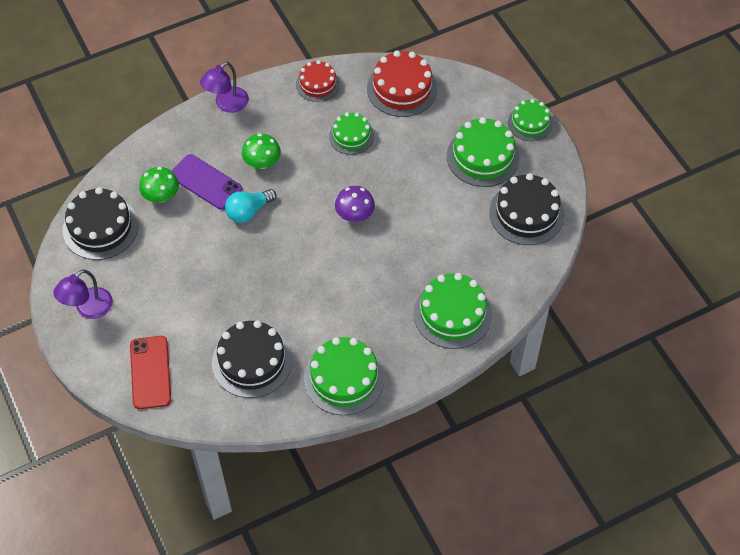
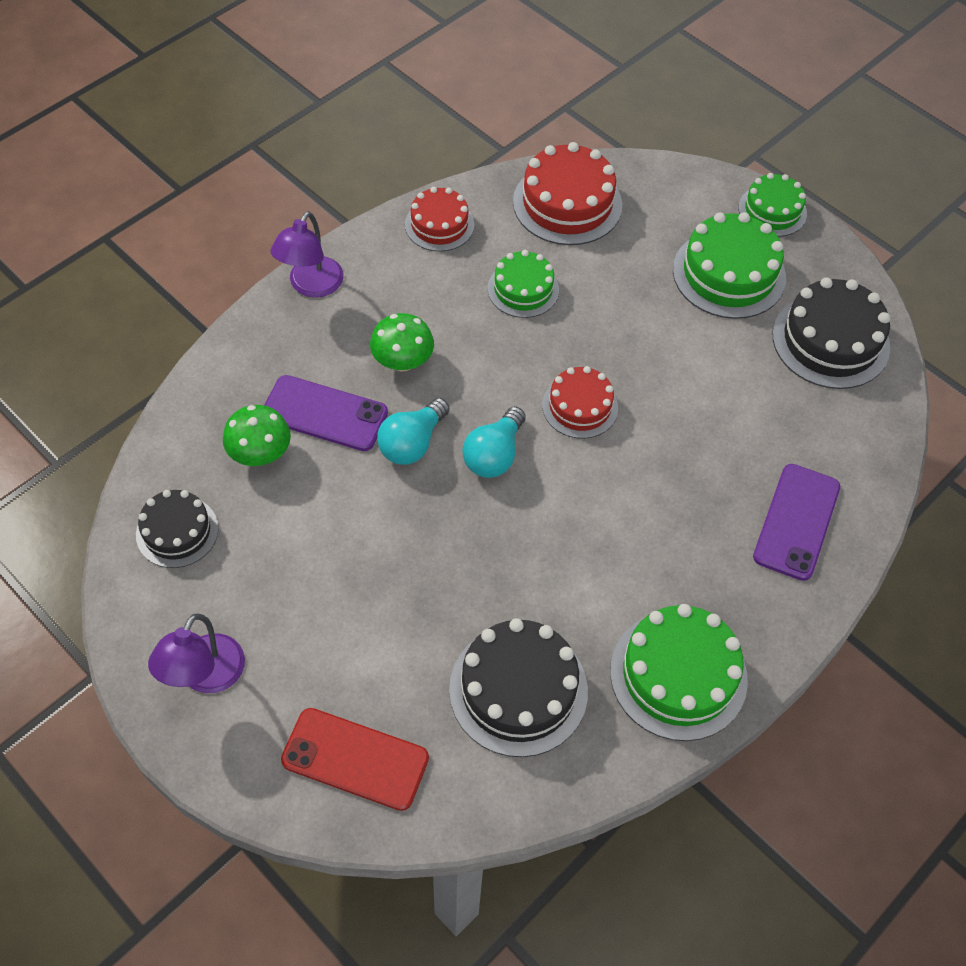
camera: 20 degrees left, 0 degrees up
(100, 227) = (177, 531): black cake -> black cake, size x0.63
(150, 372) = (355, 759): red phone -> red phone turned 45 degrees counterclockwise
(292, 230) = (494, 455): none -> turquoise light bulb
(354, 215) = (580, 406): purple mushroom -> red cake
(452, 314) = (796, 522): green cake -> purple phone

